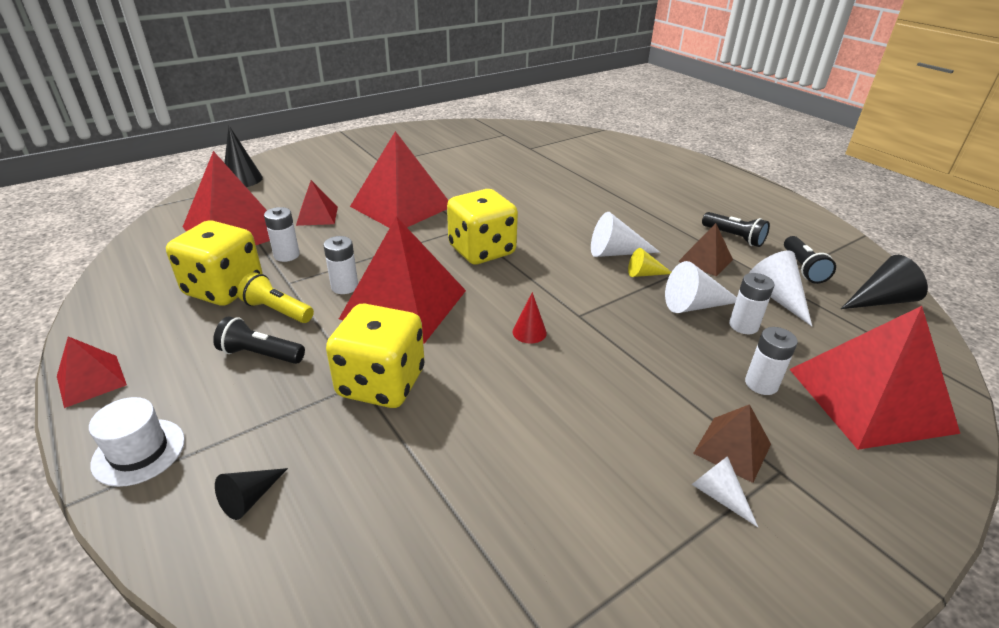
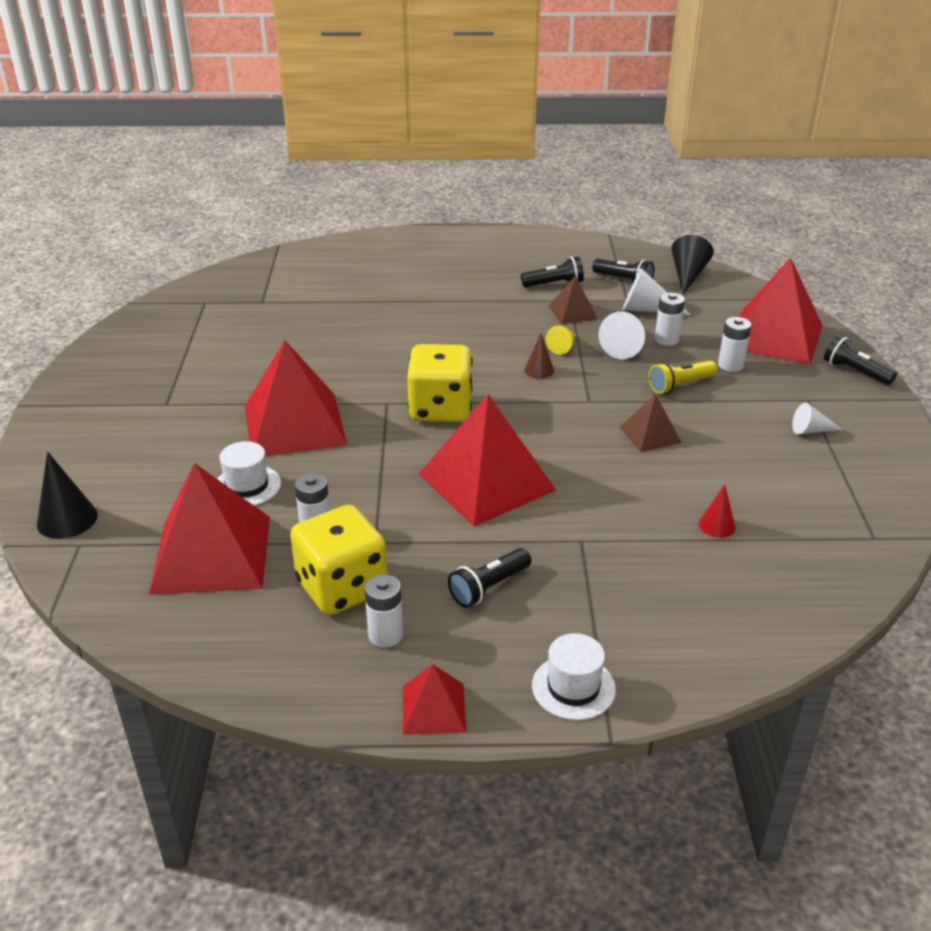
camera: 55 degrees left, 0 degrees up
(250, 498) = (676, 632): black cone -> none
(277, 310) = (422, 560): yellow flashlight -> yellow flashlight (679, 385)
(317, 216) = (247, 486): red pyramid -> white hat
(344, 287) = (421, 507): white battery -> white battery (385, 635)
(381, 383) = (591, 529): yellow dice -> none
(529, 332) = (589, 433): red cone -> red cone (717, 525)
(592, 274) = (539, 370): none -> brown cone
(615, 253) = (518, 345): white cone -> none
(732, 448) = (778, 406): brown pyramid -> brown pyramid (650, 434)
(905, 499) = (855, 372): none -> black flashlight

